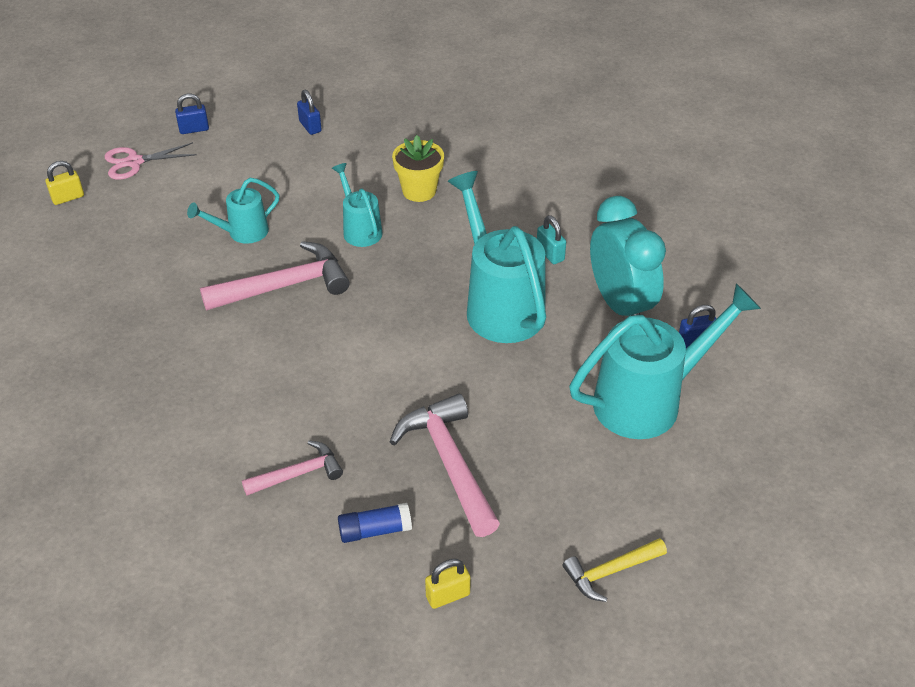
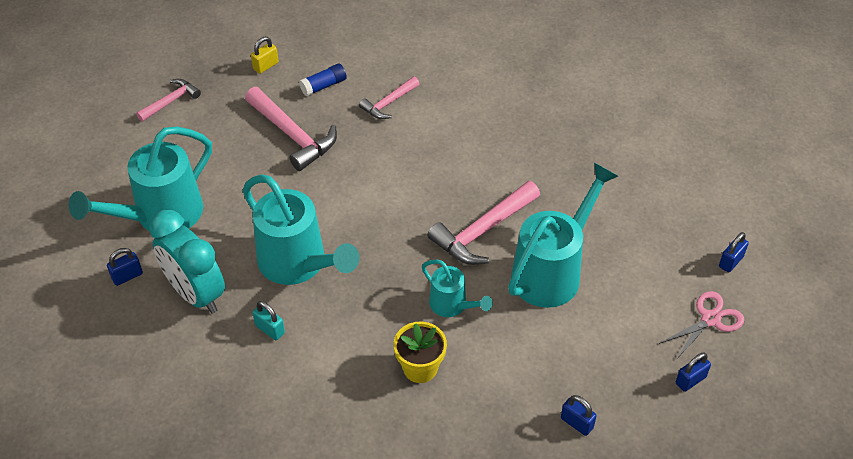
camera: 160 degrees right, 5 degrees up
(68, 197) = (731, 261): yellow padlock -> blue padlock
(242, 233) = (552, 271): turquoise watering can -> turquoise watering can, size x1.88
(610, 572) = (171, 101): yellow hammer -> pink hammer

